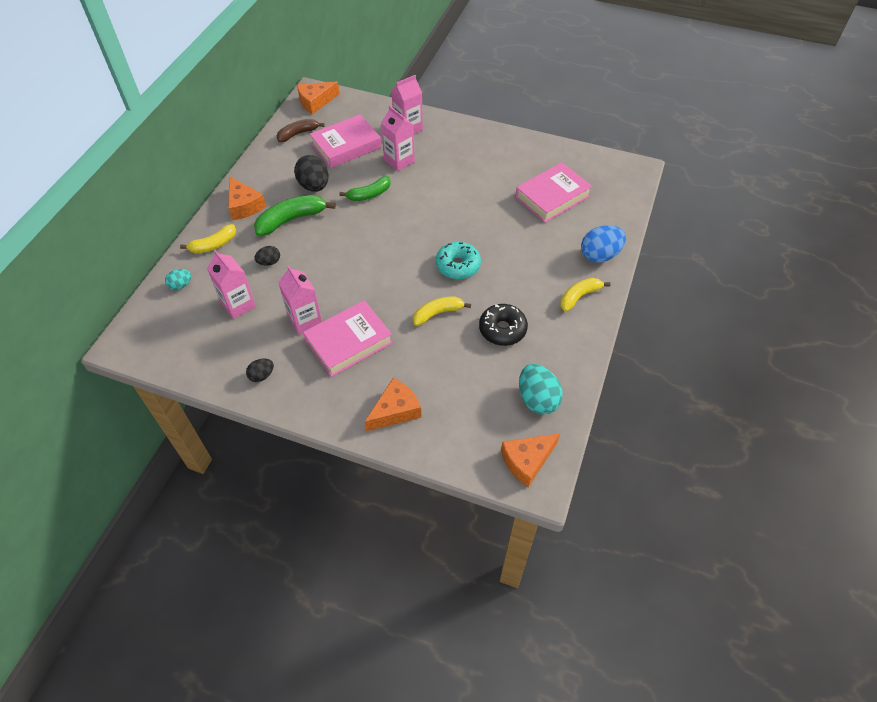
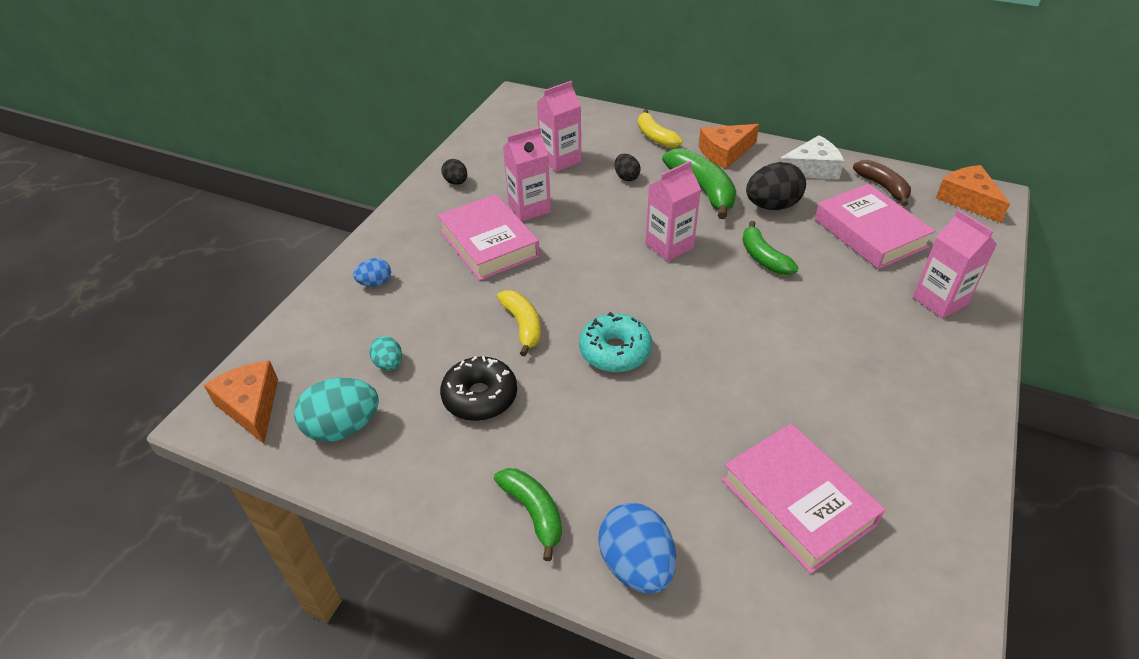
camera: 95 degrees right, 10 degrees down
(181, 285) = (593, 122): turquoise egg -> turquoise egg (389, 364)
(272, 163) = (811, 169): none -> white cheese
(395, 410) = (375, 283): orange cheese -> blue egg
(399, 161) = (850, 289): pink carton -> pink carton (669, 246)
(579, 296) = (533, 512): yellow banana -> green banana

